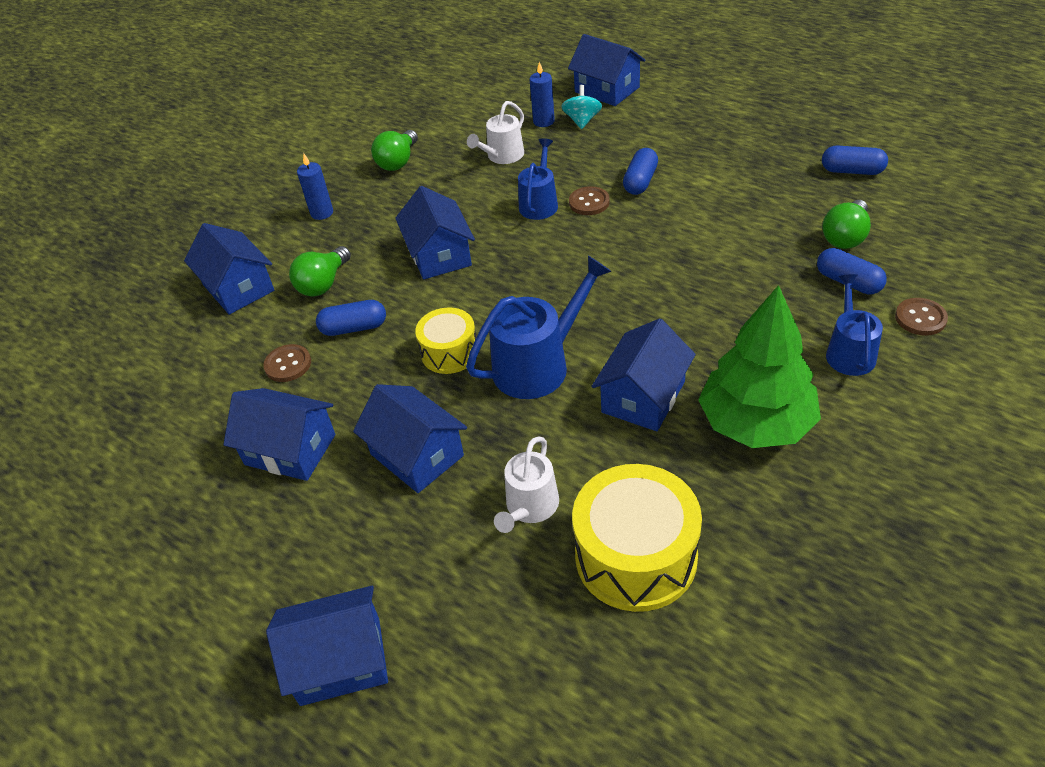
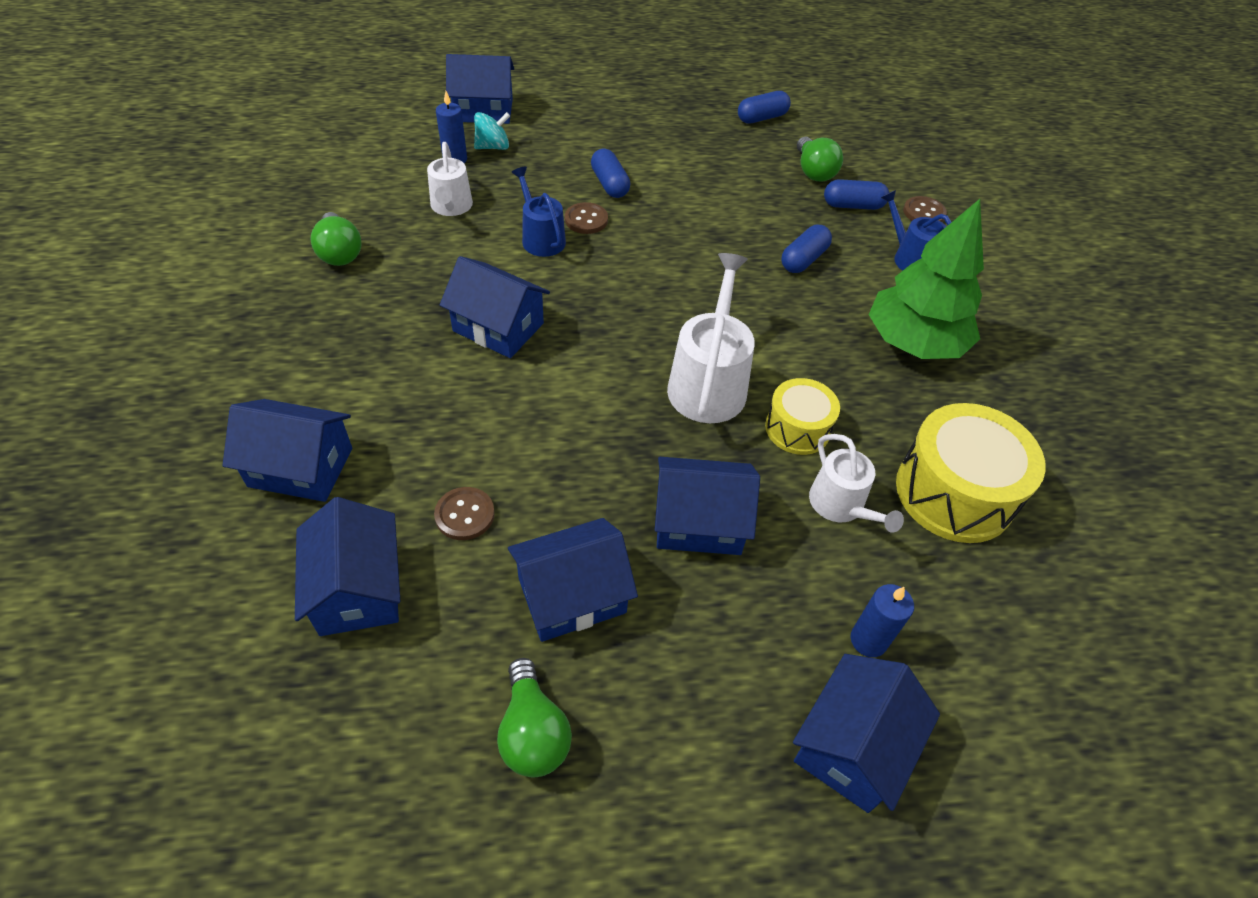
camera: 50 degrees left, 5 degrees up
(322, 213) = (310, 341): blue candle -> blue candle (868, 640)
(323, 284) = (404, 413): green light bulb -> green light bulb (533, 732)
(354, 328) = (493, 440): blue capsule -> blue capsule (803, 259)
(449, 352) = (618, 413): yellow drum -> yellow drum (797, 428)
(538, 365) = (708, 383): blue watering can -> white watering can
(582, 121) = (493, 147): turquoise spinning top -> turquoise spinning top turned 105 degrees clockwise
(643, 397) = (818, 365): blue house -> blue house (358, 589)

